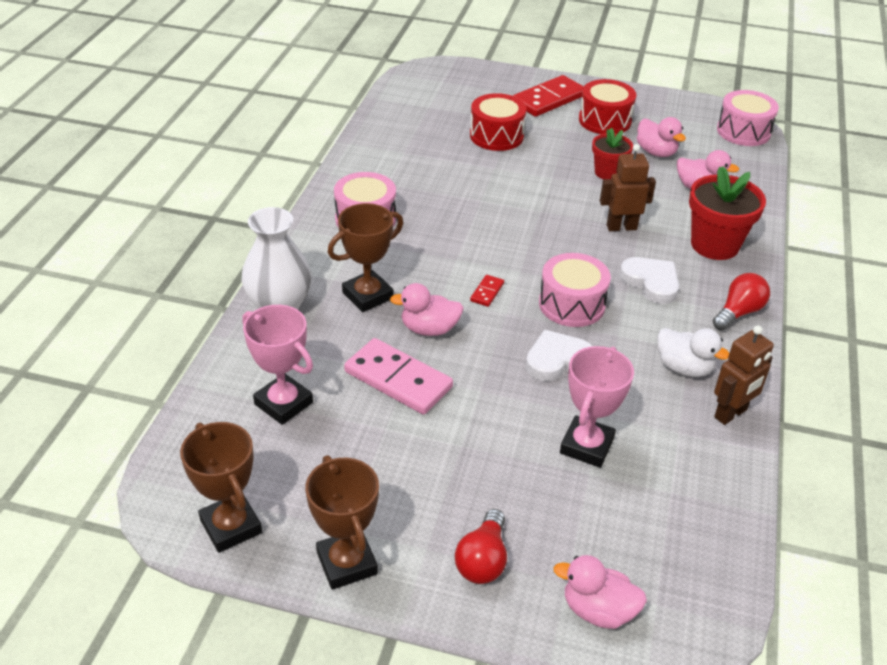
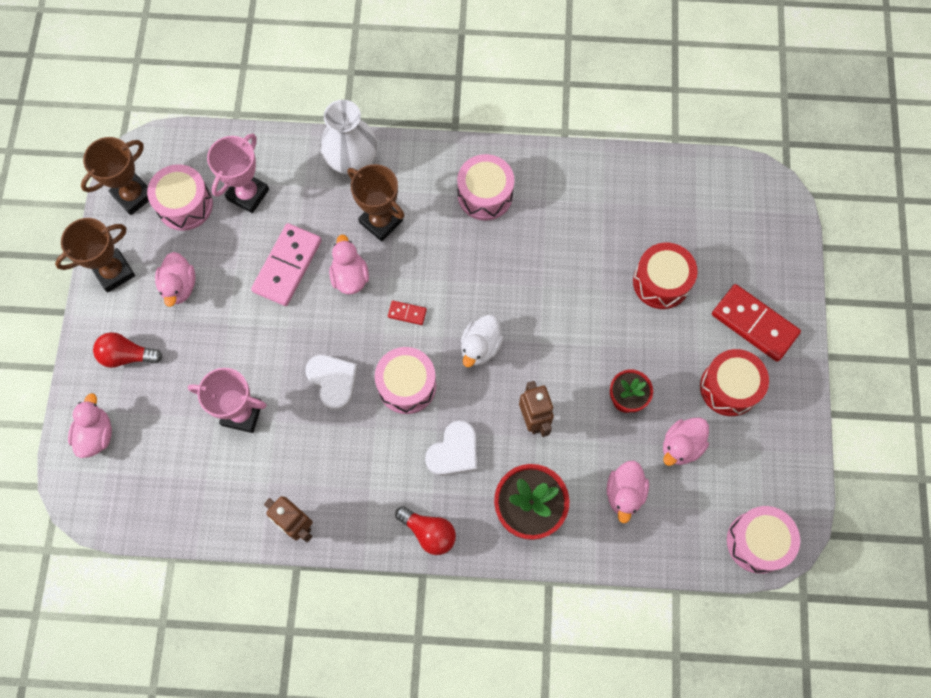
camera: 80 degrees right, 30 degrees up
(271, 469) = (185, 205): none -> pink drum
(393, 489) = (179, 286): none -> pink duck
(684, 368) = (344, 485): white duck -> white duck (480, 347)

